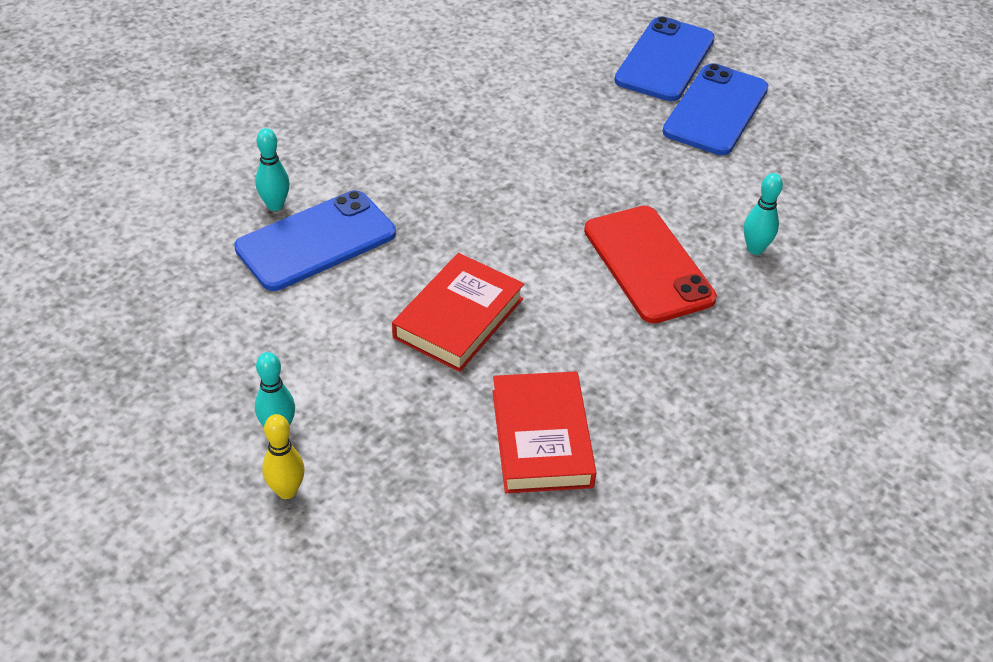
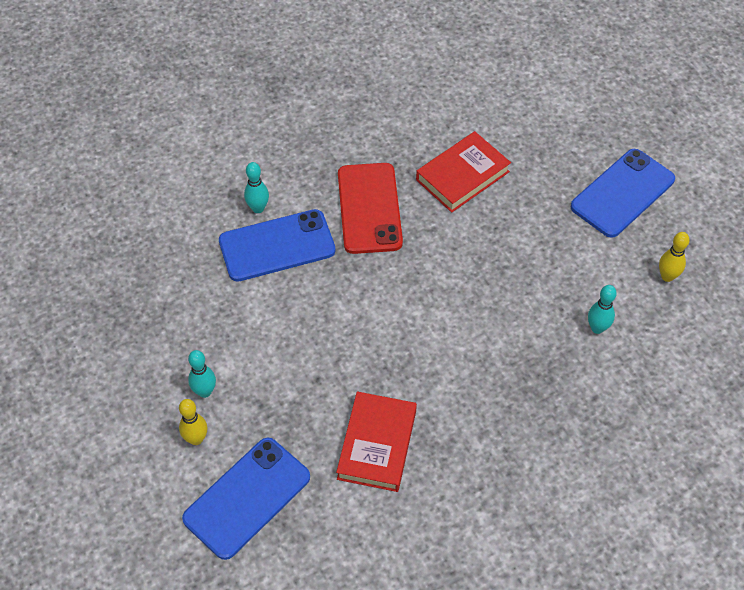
camera: 20 degrees right, 10 degrees up
(458, 318) = (354, 334): red book -> red book (462, 176)
(648, 264) = (509, 322): red phone -> red phone (369, 208)
(664, 60) = (602, 135): blue phone -> blue phone (247, 498)
(807, 181) = (667, 276): none -> yellow bowling pin

